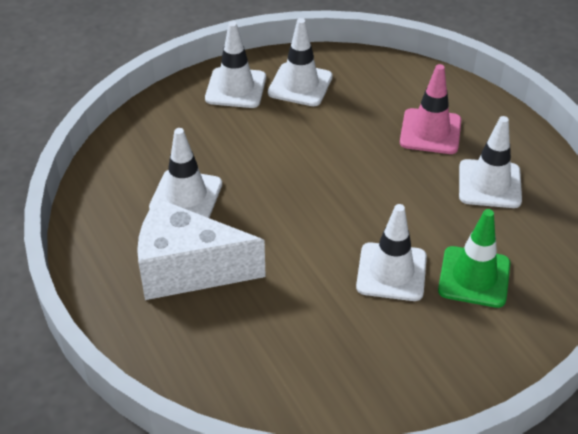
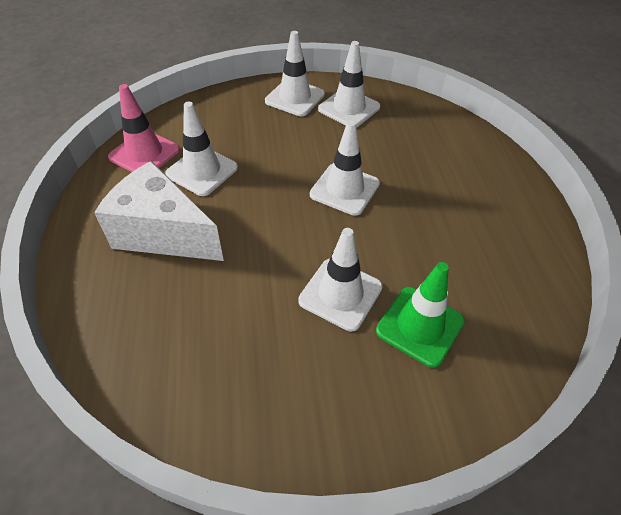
camera: 20 degrees right, 5 degrees up
(430, 132) = (444, 175): pink traffic cone -> pink traffic cone (144, 153)
(489, 184) = (478, 238): white traffic cone -> white traffic cone (344, 189)

